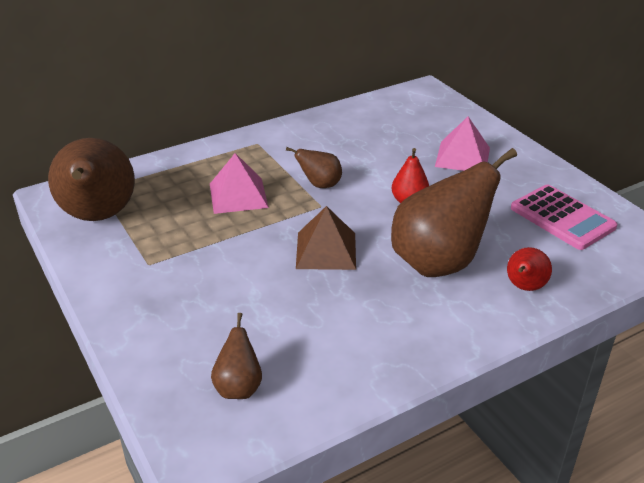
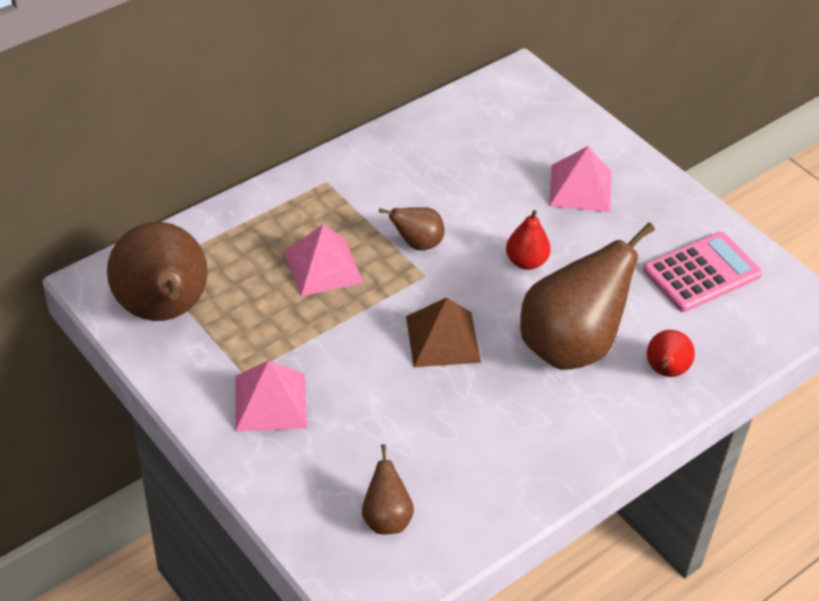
camera: 10 degrees left, 10 degrees up
(163, 286) = (270, 401): none -> pink pyramid
(562, 218) = (701, 273): pink calculator -> pink calculator turned 75 degrees counterclockwise

